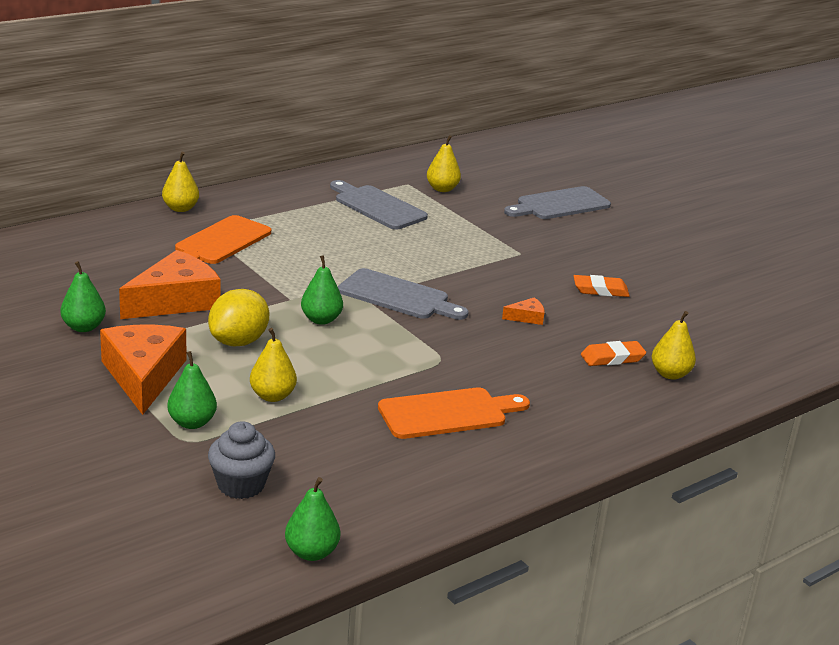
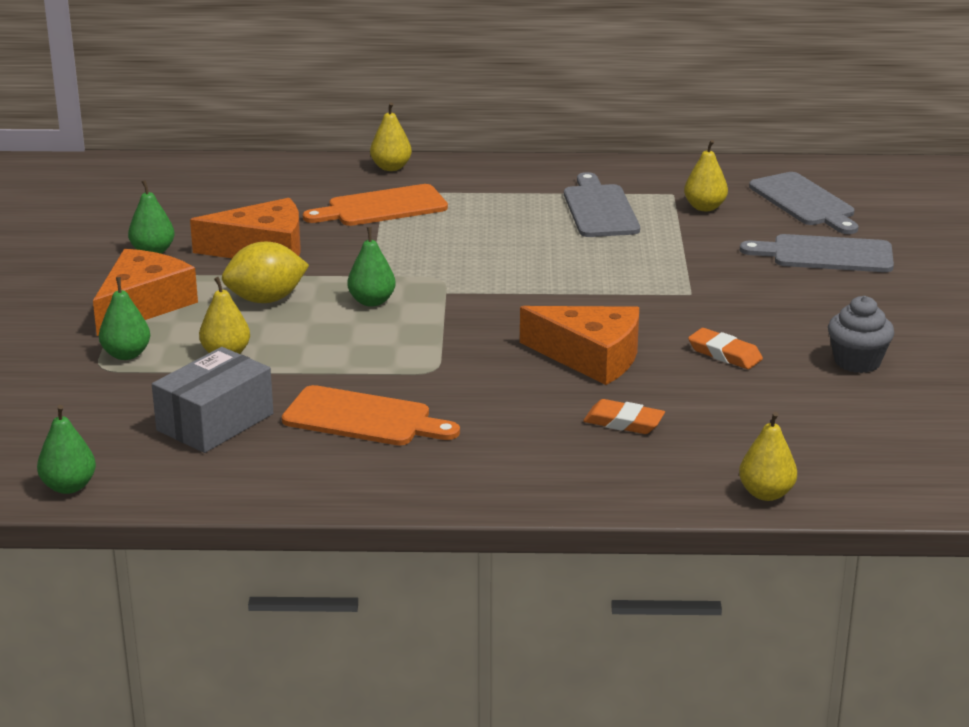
camera: 40 degrees right, 0 degrees up
(241, 485) = (92, 416): grey cupcake -> grey cupcake (857, 362)
(346, 455) = (215, 422): none -> grey box
(398, 296) = (483, 300): grey cutting board -> grey cutting board (804, 202)
(527, 317) = (591, 357): orange cheese -> orange cheese, size x2.37
(670, 374) = (665, 457): yellow pear -> yellow pear (766, 493)

